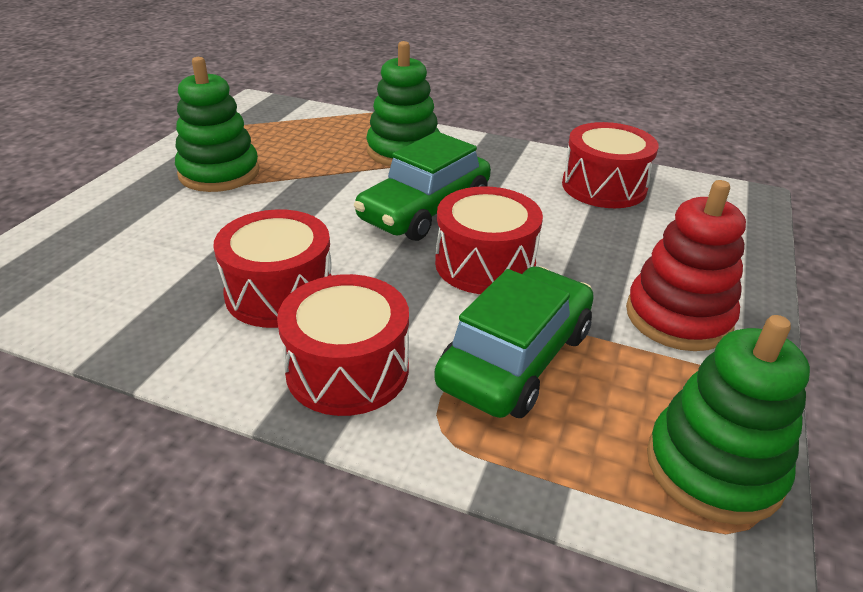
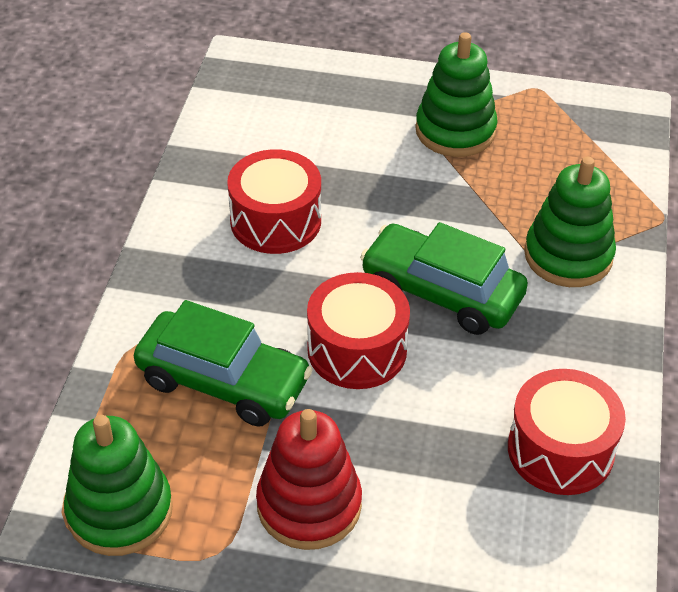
camera: 80 degrees right, 10 degrees up
(347, 369) = (191, 280): red drum -> none

